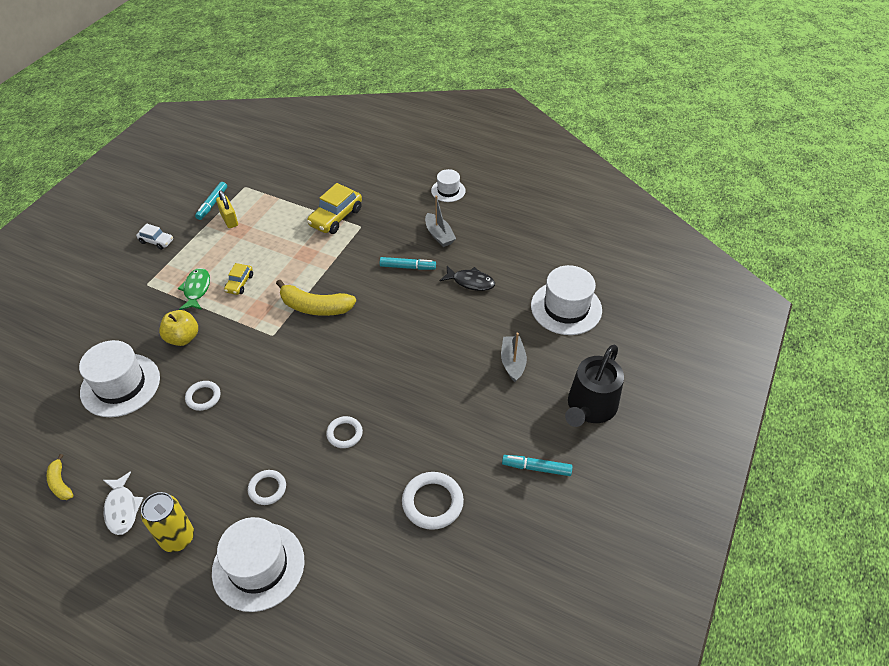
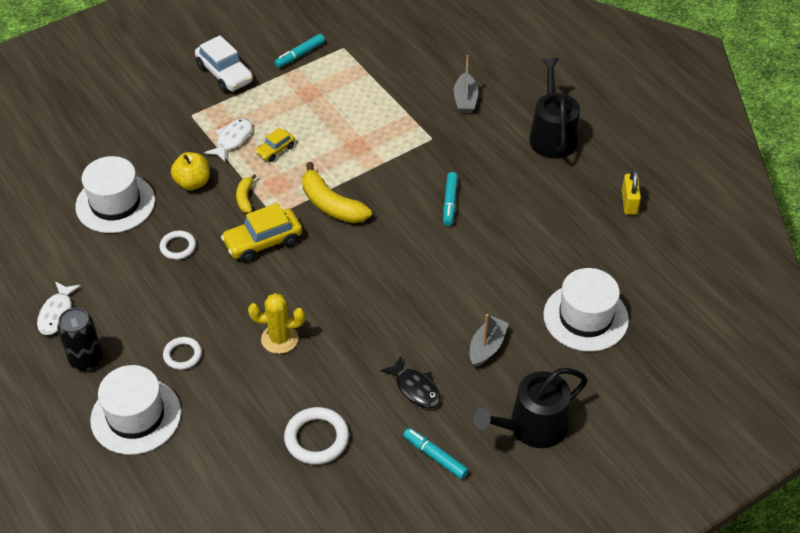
camera: 30 degrees right, 0 degrees up
(60, 483) = (22, 268): yellow banana -> yellow banana (245, 198)
(156, 241) = (225, 74): white car -> white car, size x1.76
(177, 538) = (86, 360): yellow can -> black can
(196, 289) = (232, 139): green fish -> white fish
(229, 219) = (306, 78): yellow padlock -> yellow padlock (629, 202)
(336, 217) = (412, 118): yellow car -> yellow car (263, 242)
(344, 433) = (279, 339): white ring -> yellow cactus
(407, 267) = (450, 202): turquoise marker -> turquoise marker turned 60 degrees clockwise
(439, 235) = (507, 182): grey boat -> grey boat (465, 100)
(448, 190) = (552, 135): white hat -> black watering can
(470, 282) = (504, 246): black fish -> black fish (415, 388)

